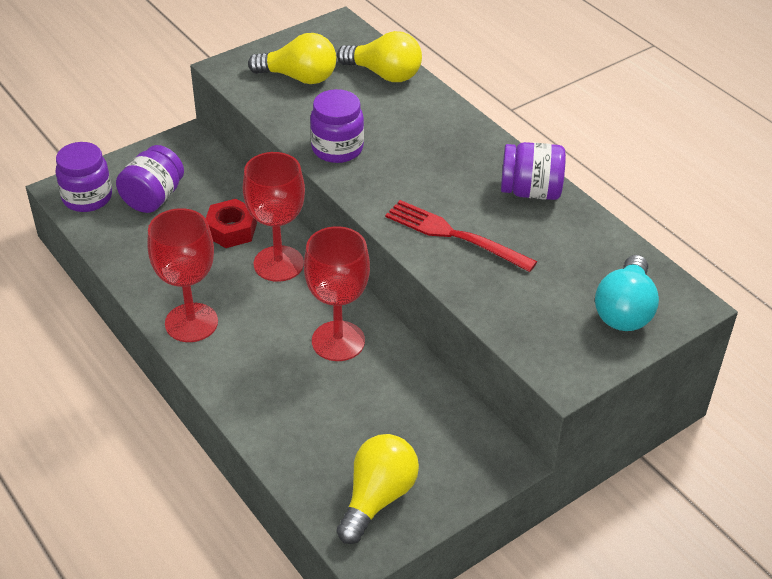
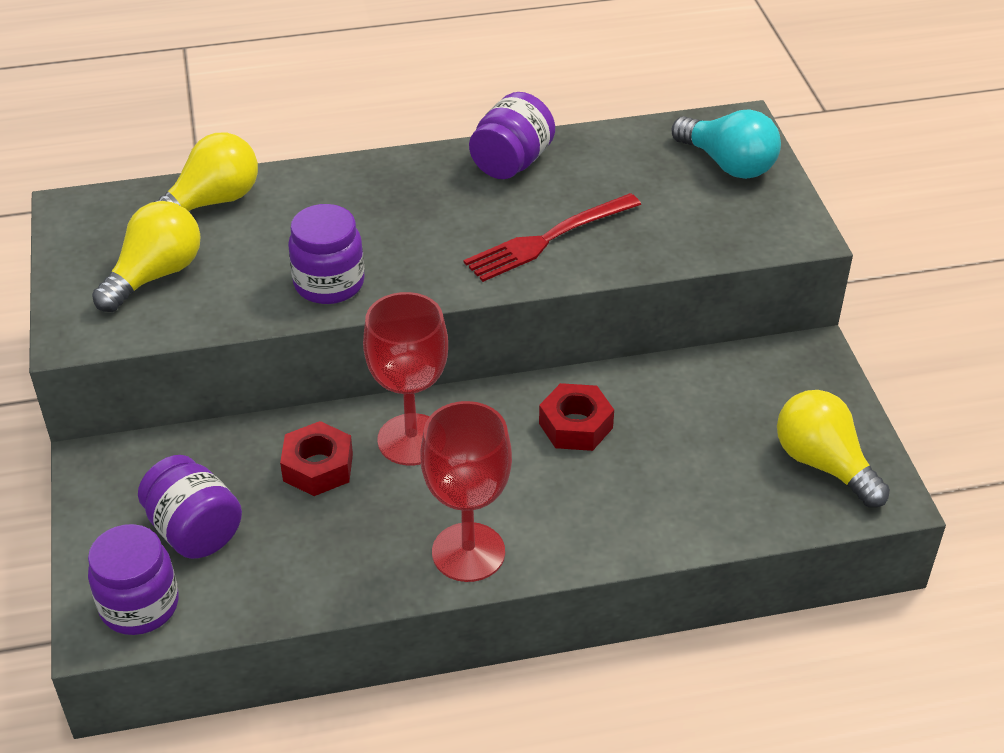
camera: 65 degrees left, 0 degrees up
(338, 341) = (575, 425): red goblet -> red nut

